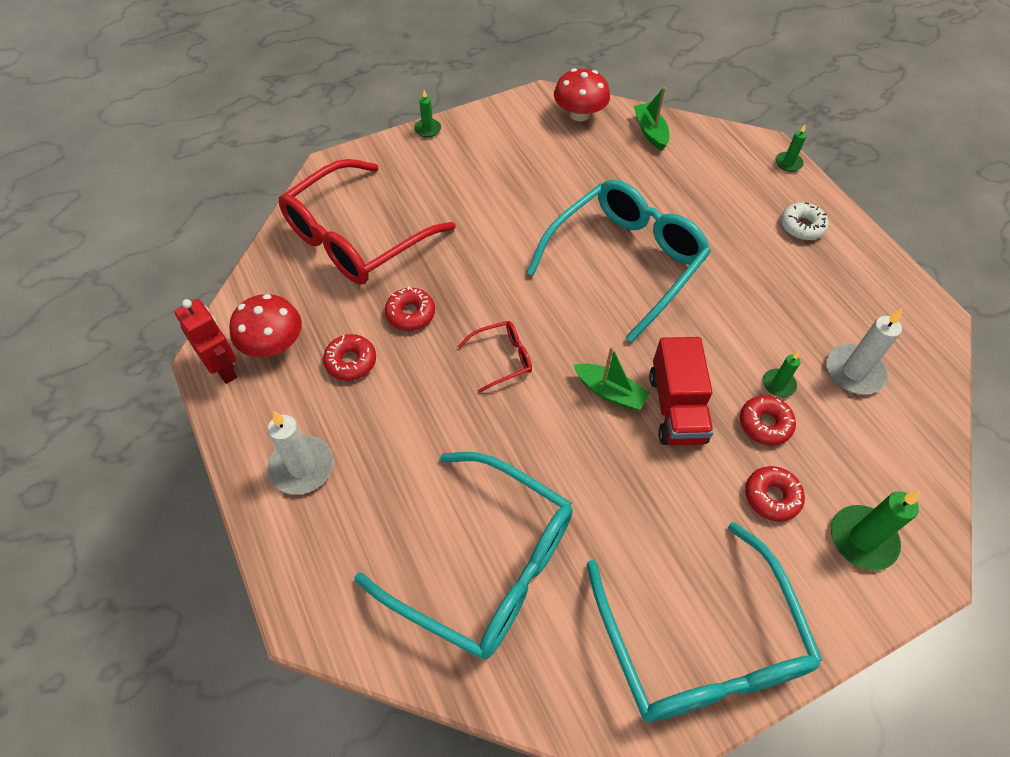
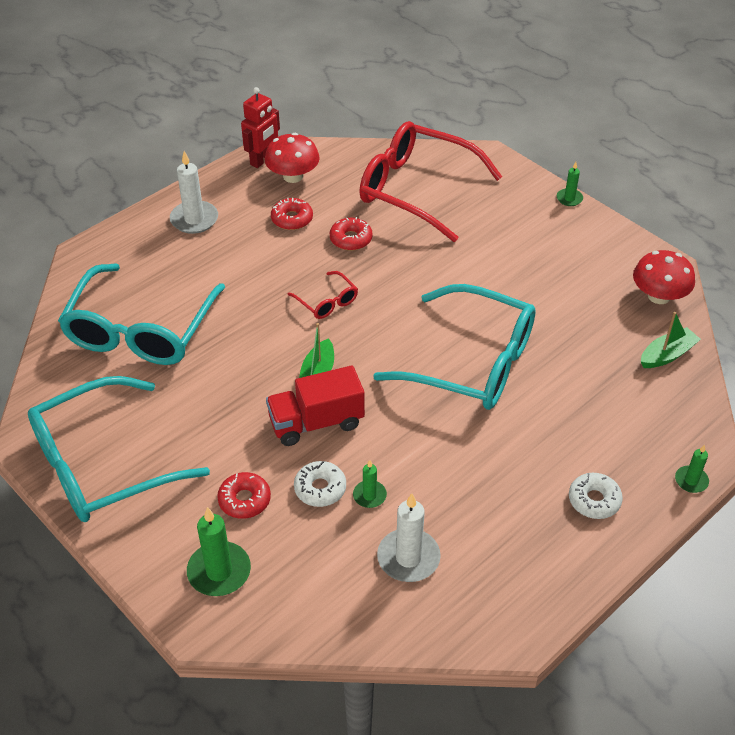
camera: 75 degrees right, 10 degrees down
(765, 424) = (320, 488): red donut -> white donut

